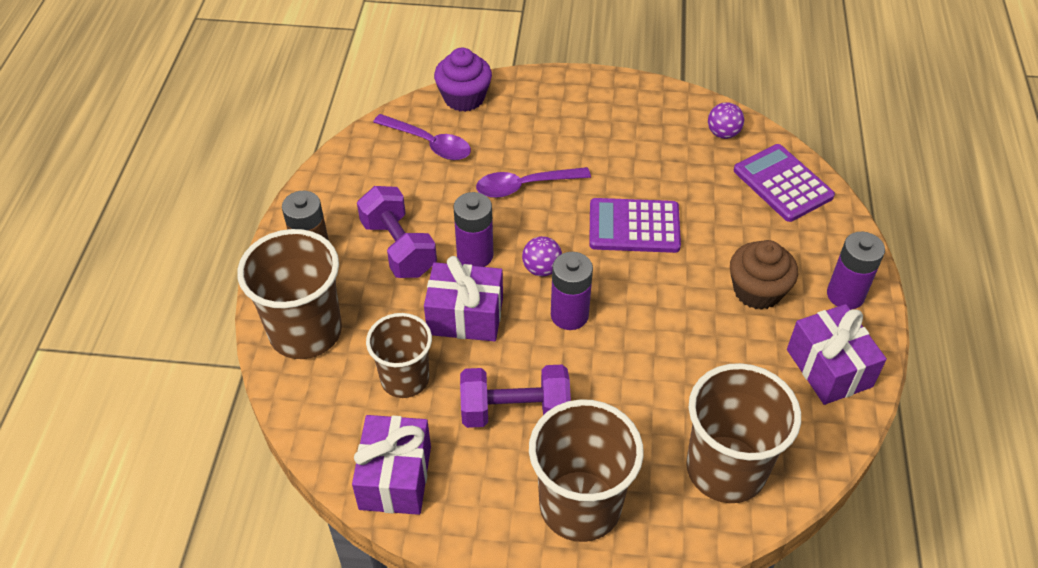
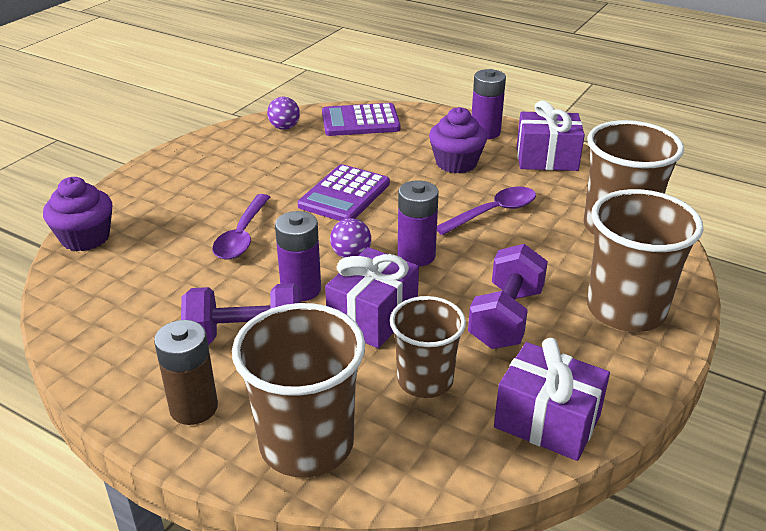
camera: 65 degrees left, 15 degrees down
(429, 143) = (121, 277): purple spoon -> purple spoon (493, 212)
(757, 291) = (456, 163): brown cupcake -> purple cupcake

